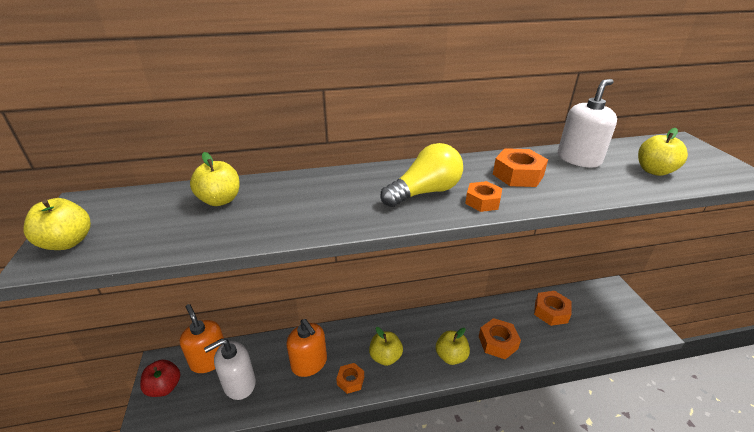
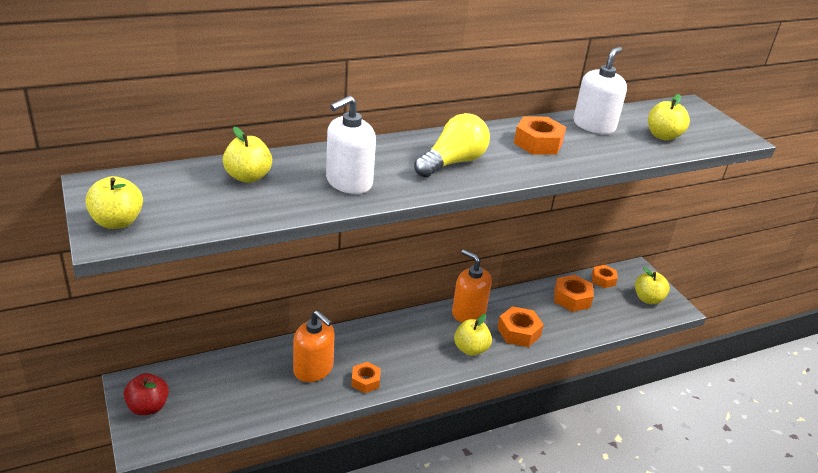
camera: 15 degrees left, 0 degrees up
(209, 360) = (191, 376): orange soap dispenser -> orange soap dispenser (468, 312)
(239, 384) = (238, 395): white soap dispenser -> white soap dispenser (349, 182)
(385, 357) = (399, 356): yellow apple -> yellow apple (648, 299)
(482, 201) = (509, 169): orange nut -> orange nut (603, 280)

